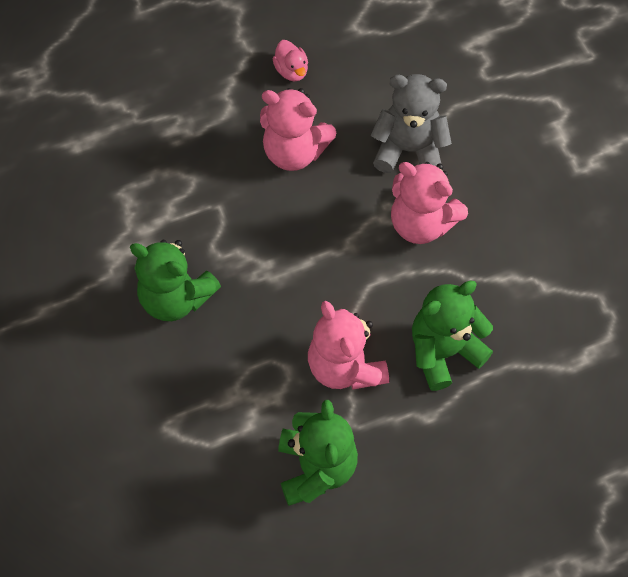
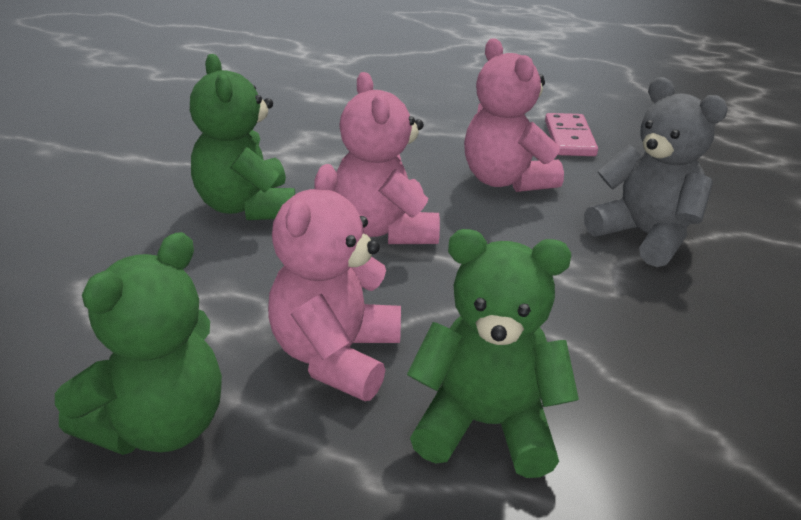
camera: 40 degrees right, 30 degrees down
(291, 71) = (569, 138): pink duck -> pink domino
(421, 223) = (595, 294): pink teddy bear -> pink teddy bear (385, 229)

